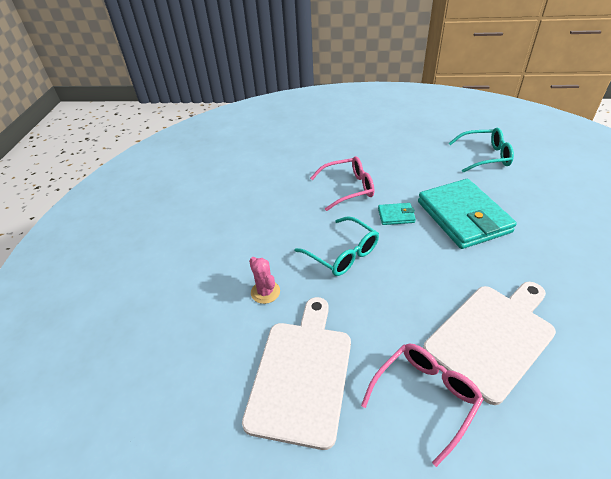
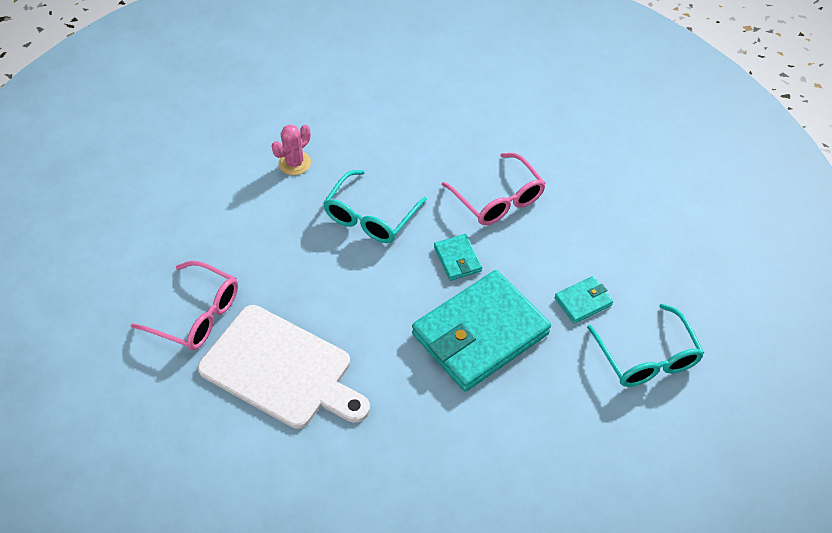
camera: 70 degrees right, 10 degrees up
(302, 374) = (203, 217): white cutting board -> none
(441, 170) = (583, 301): none -> turquoise wallet

